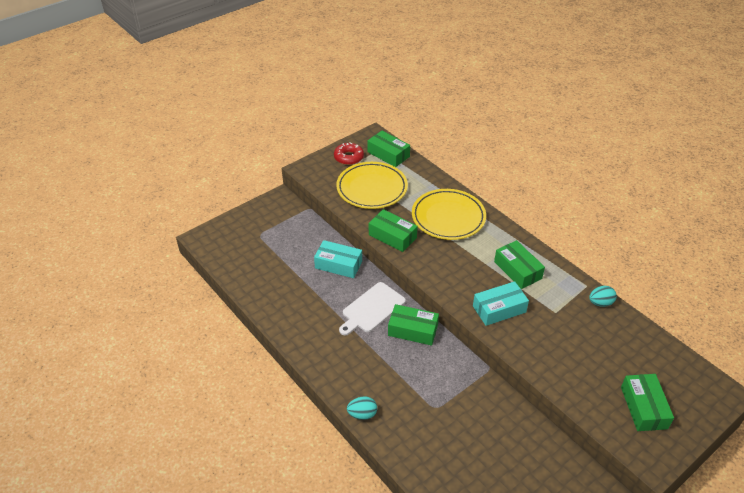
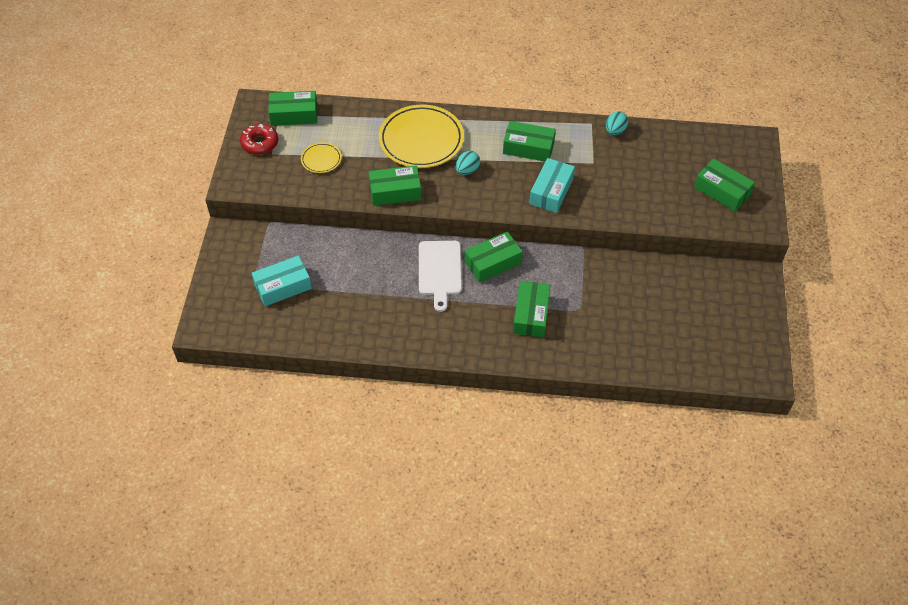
camera: 45 degrees left, 10 degrees up
(338, 264) = (364, 254): turquoise box -> turquoise box (283, 286)
(362, 414) = (534, 358): turquoise egg -> turquoise egg (467, 170)
(372, 188) = (321, 159): yellow plate -> yellow plate, size x0.47
(396, 383) = (531, 314): none -> green box

